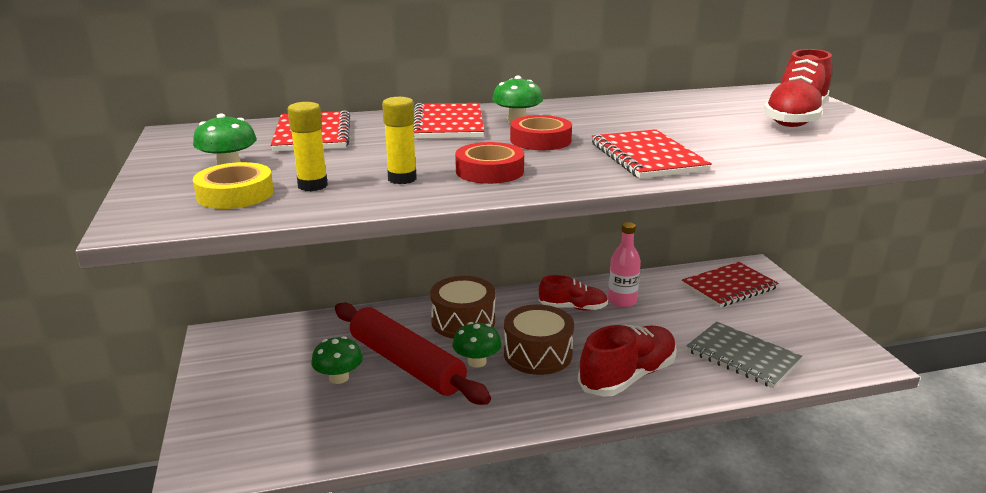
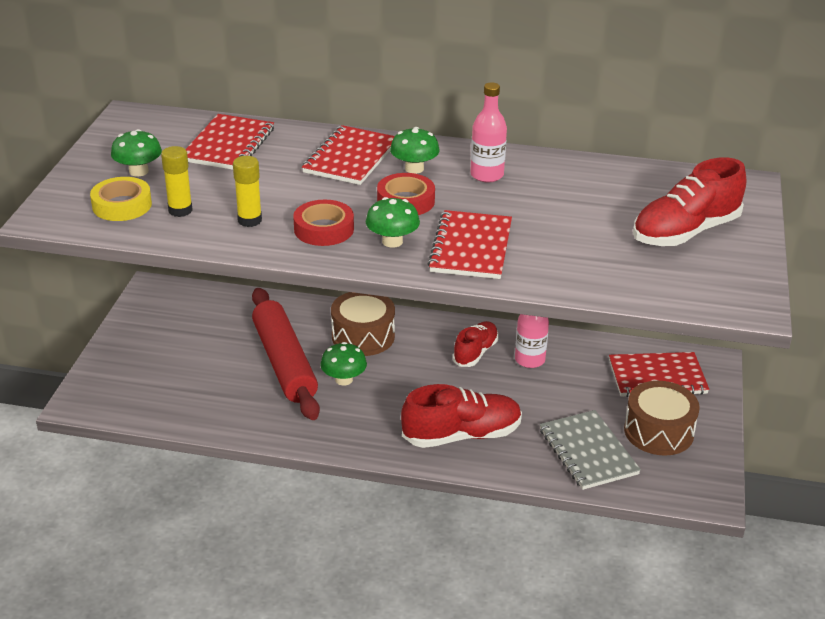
camera: 25 degrees right, 10 degrees up
(339, 378) = (223, 358): green mushroom -> green mushroom (392, 241)
(538, 354) = (402, 389): brown drum -> brown drum (658, 431)
(573, 308) = (475, 352): red shoe -> red shoe turned 90 degrees counterclockwise
(586, 115) = (486, 175): none -> pink bottle

